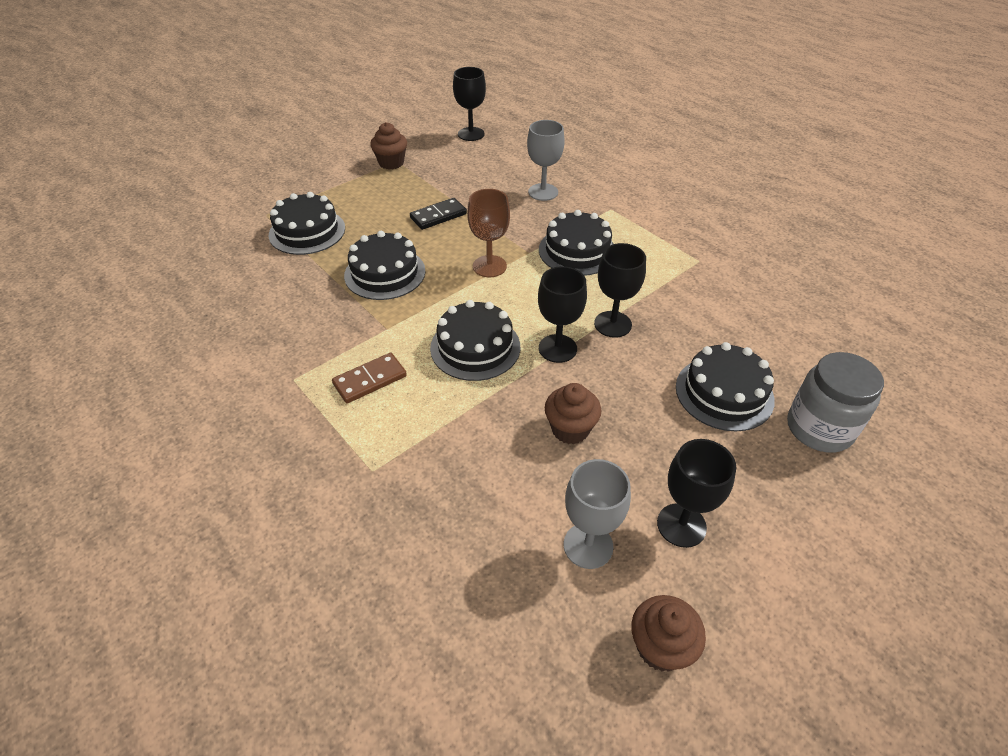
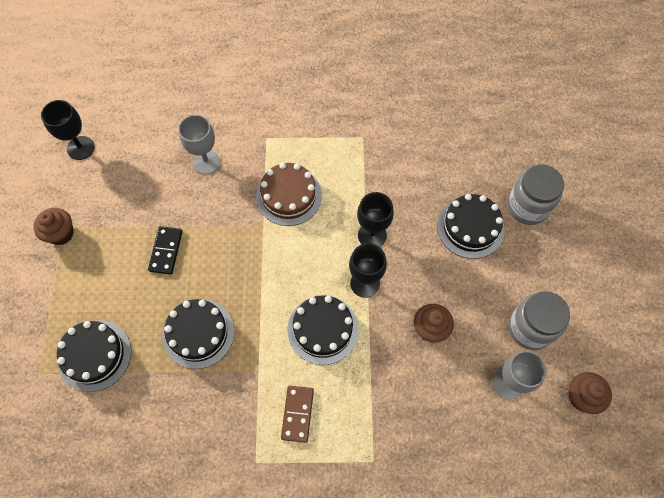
camera: 50 degrees left, 20 degrees up
(489, 266) = (254, 261): brown goblet -> none
(577, 251) = (289, 196): black cake -> brown cake
(681, 525) = (530, 328): black goblet -> grey jar

